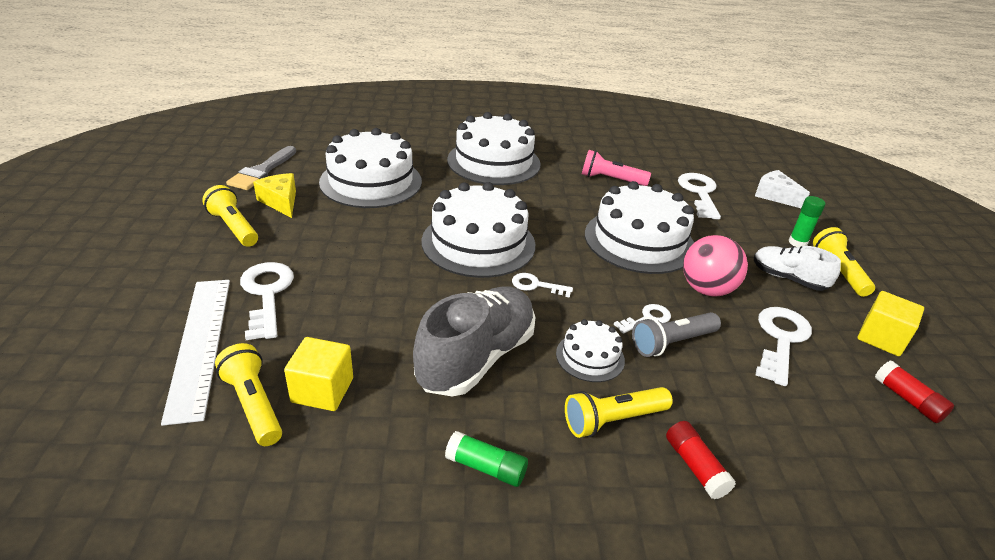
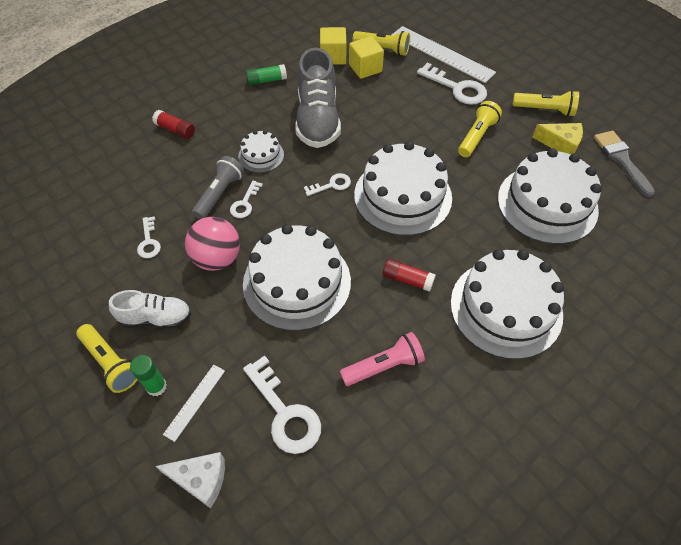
camera: 145 degrees right, 20 degrees up
(613, 420) = (226, 129): yellow flashlight -> yellow flashlight (476, 136)
(767, 223) = (195, 402): none -> white ruler
(781, 340) = (149, 241): white key -> white key, size x0.56
(881, 338) = (72, 292): yellow cube -> yellow cube (333, 57)
(908, 400) = (57, 240): red glue stick -> red glue stick (407, 279)

